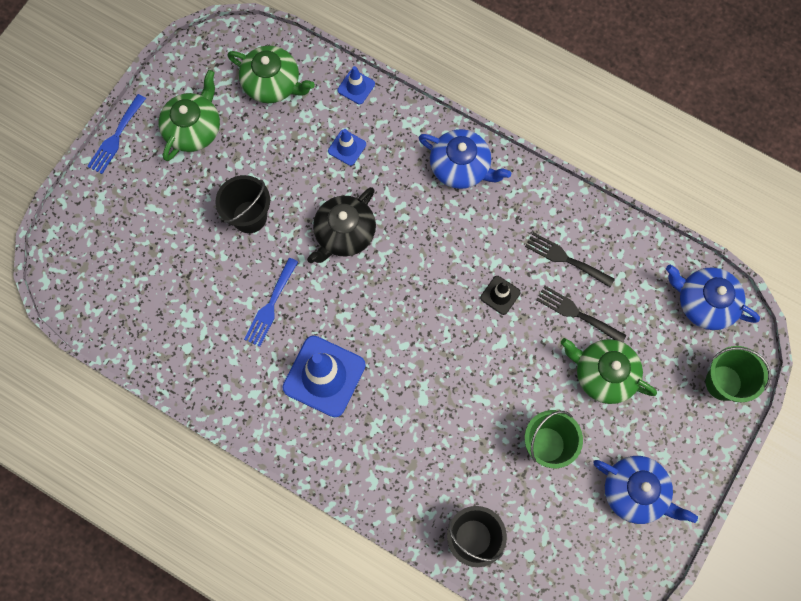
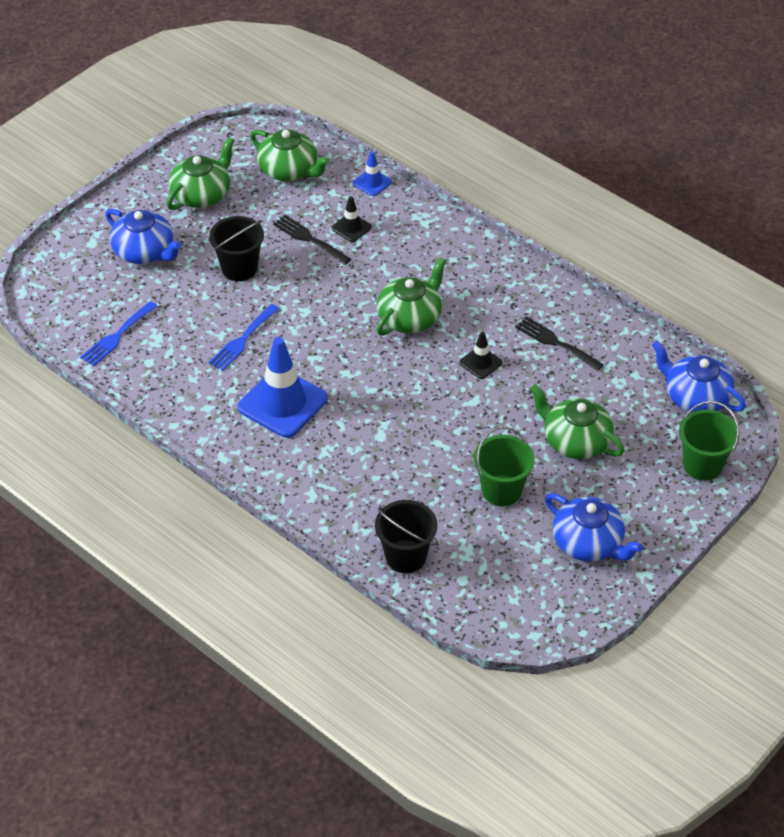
camera: 10 degrees right, 25 degrees down
(116, 137) = (123, 191): blue fork -> blue fork (117, 336)
(344, 233) = (332, 293): black teapot -> none
(347, 147) = (351, 227): blue traffic cone -> black traffic cone
(424, 251) = (410, 317): none -> green teapot
(461, 167) = (463, 257): blue teapot -> blue teapot (144, 251)
(577, 313) = (557, 388): black fork -> black fork (309, 239)

